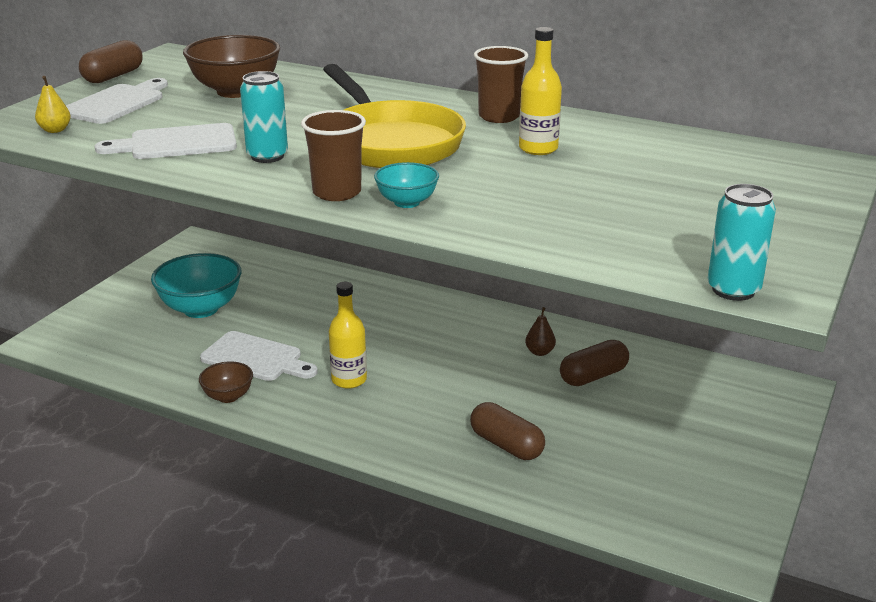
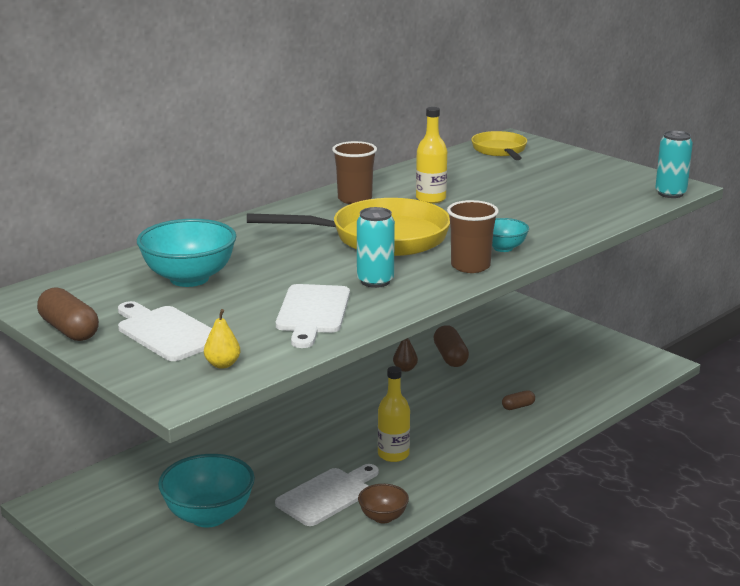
camera: 70 degrees left, 5 degrees down
(236, 91) = (189, 278): brown bowl -> turquoise bowl
(506, 445) = (518, 406): brown capsule -> brown capsule, size x0.55
(770, 162) = (500, 151): none -> yellow pan

